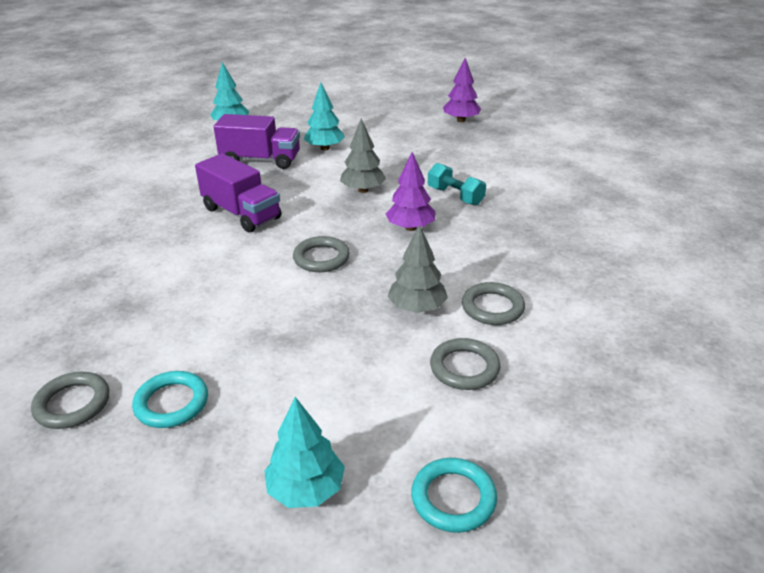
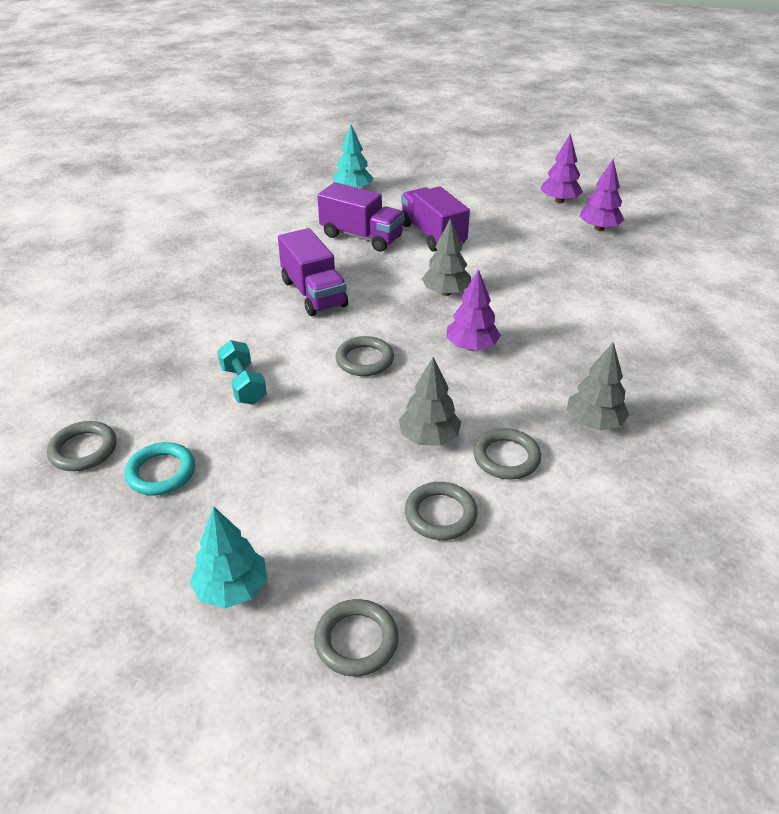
camera: 20 degrees right, 5 degrees up
(325, 148) = (432, 235): turquoise tree -> purple truck
(417, 105) = (559, 201): none -> purple tree
(453, 498) = (356, 640): turquoise ring -> grey ring
(455, 196) = (539, 320): turquoise dumbbell -> turquoise dumbbell (243, 385)
(546, 263) = (594, 422): none -> grey tree

